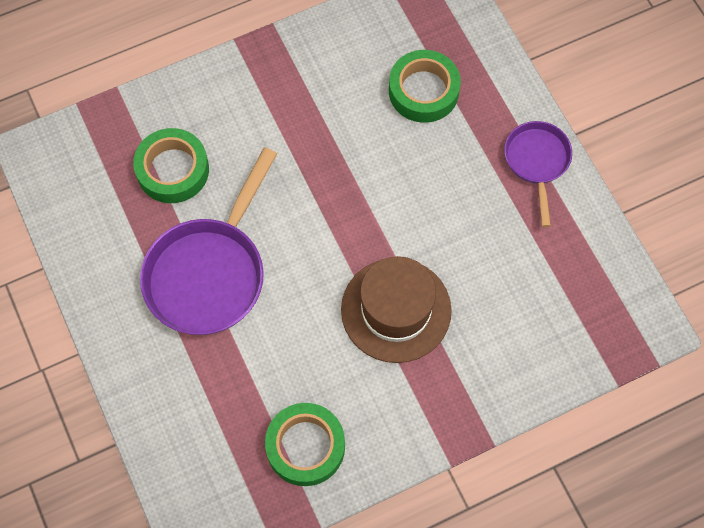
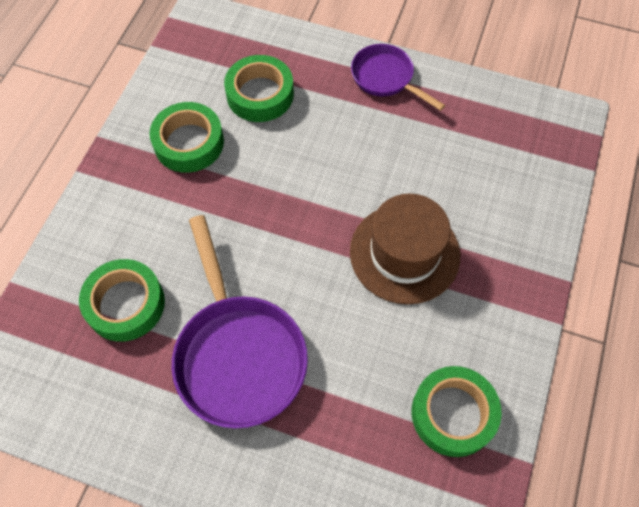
camera: 45 degrees left, 5 degrees down
(331, 85) = (189, 143): none -> green tape

